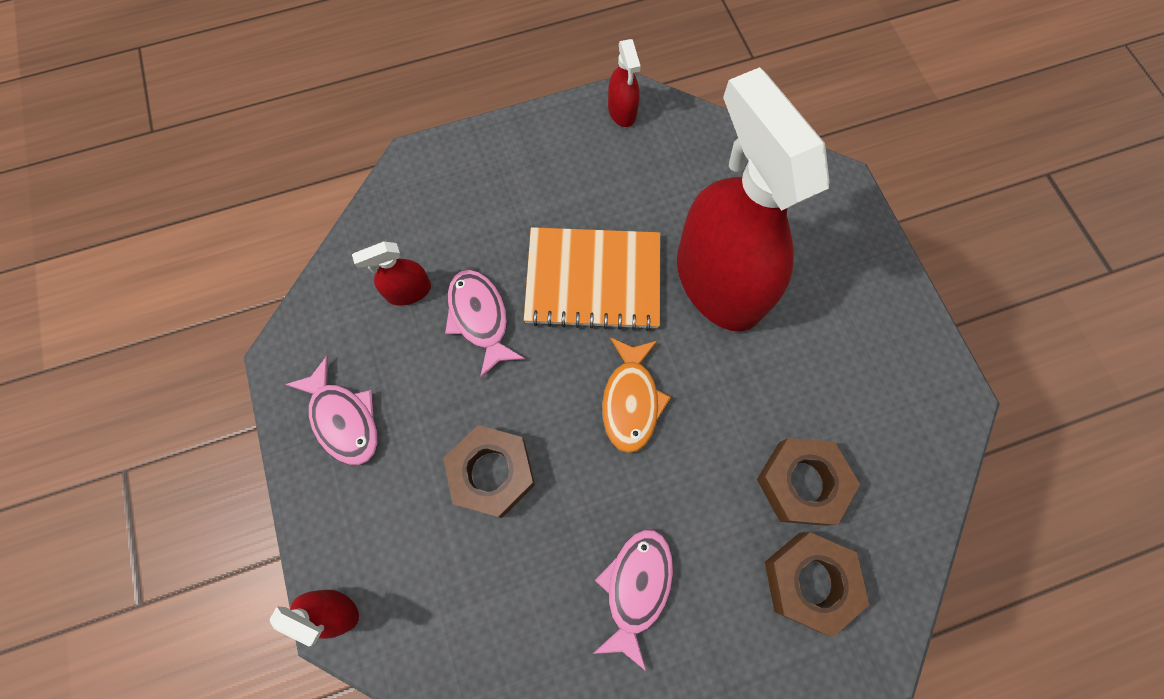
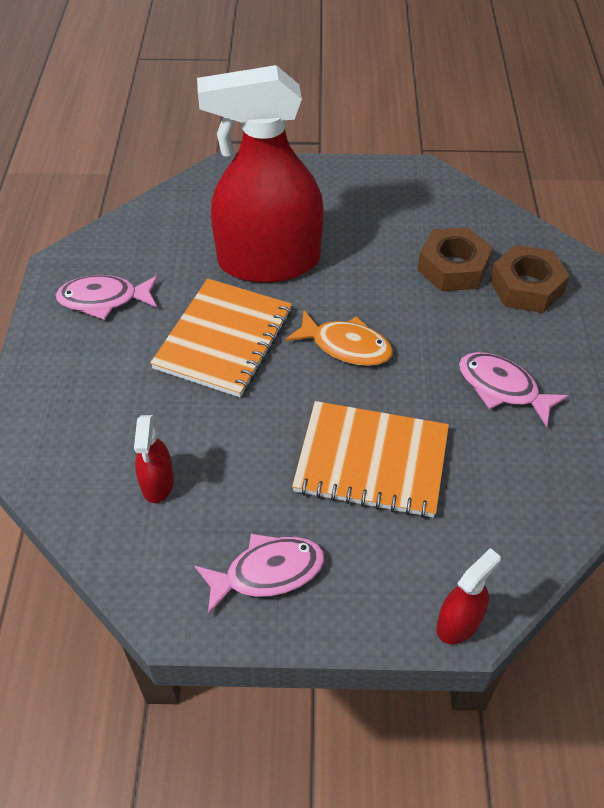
camera: 70 degrees left, 20 degrees down
(480, 318) = (217, 431): pink fish -> pink fish (104, 300)
(492, 473) = (371, 461): brown nut -> orange notebook
(622, 111) = (69, 272): red spray bottle -> none

